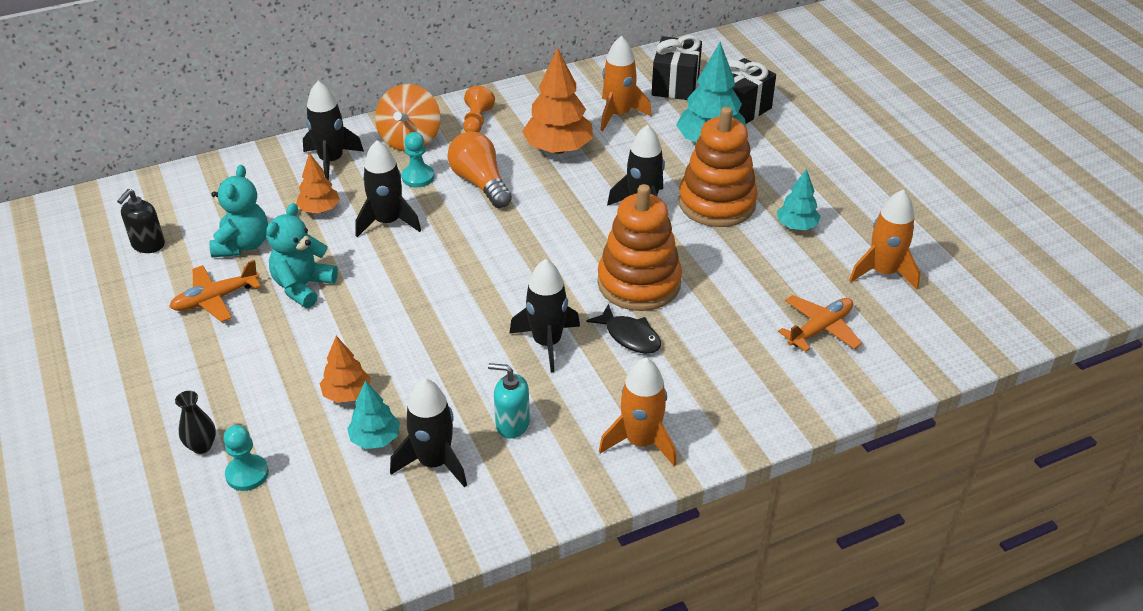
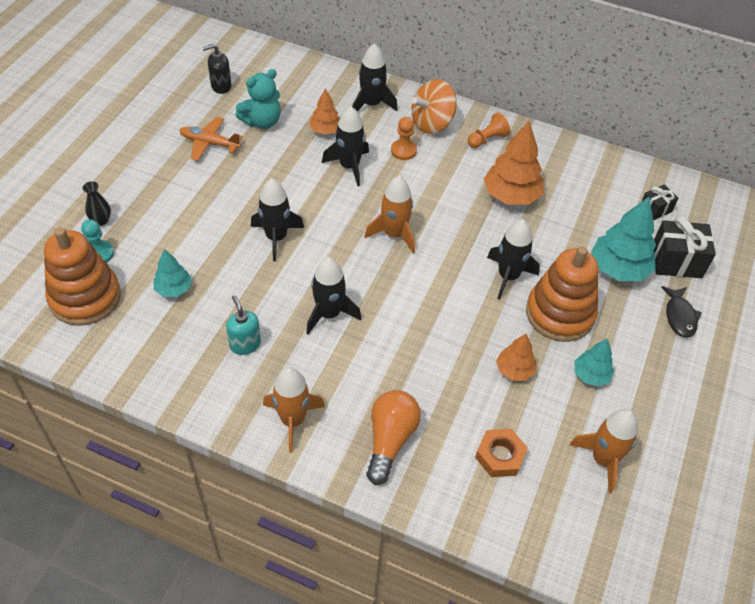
camera: 45 degrees right, 10 degrees up
(303, 287) = (257, 171): turquoise teddy bear -> none
(347, 394) = (195, 251): orange tree -> orange tree (514, 370)
(418, 177) = (403, 151): turquoise pawn -> orange pawn
(434, 462) = (181, 328): black rocket -> black rocket (276, 237)
(480, 183) = (433, 182): orange light bulb -> orange light bulb (390, 440)
(618, 115) = (584, 201): orange rocket -> orange rocket (394, 234)
(630, 336) = (379, 352): black fish -> black fish (679, 316)
(639, 283) = (432, 324): orange stacking toy -> orange stacking toy (85, 297)
(675, 85) = (655, 209): black gift -> black gift, size x0.57
(820, 329) = (500, 456): orange plane -> orange nut

